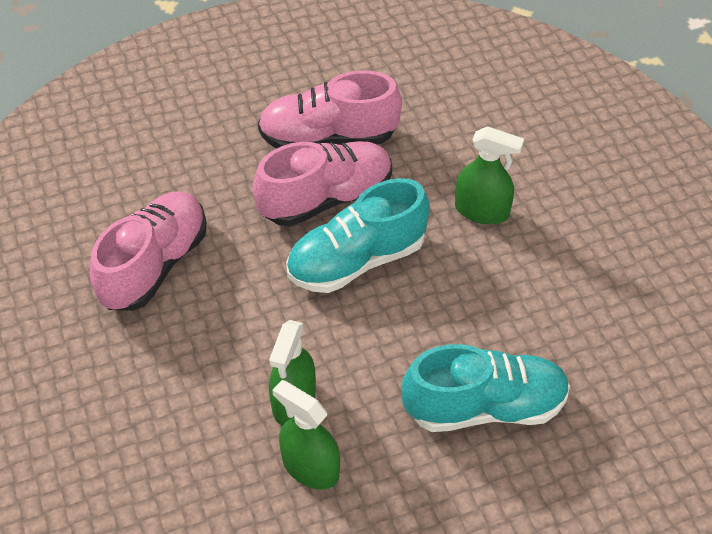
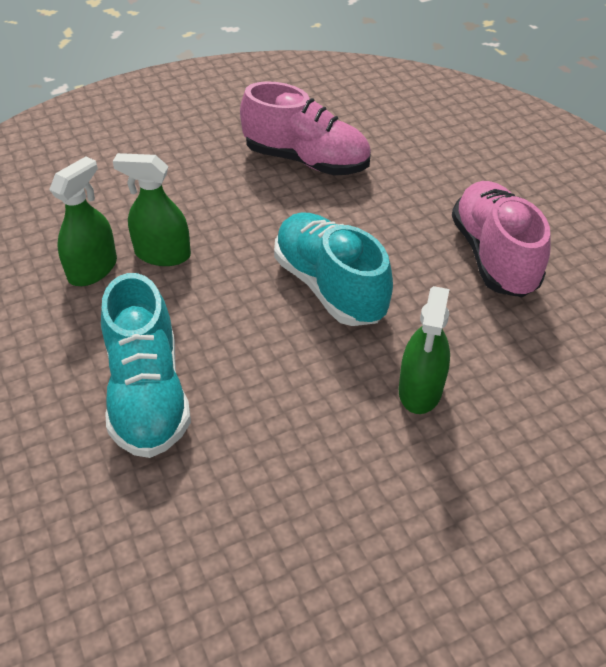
camera: 85 degrees right, 5 degrees down
(326, 198) = (407, 260): pink shoe -> none

